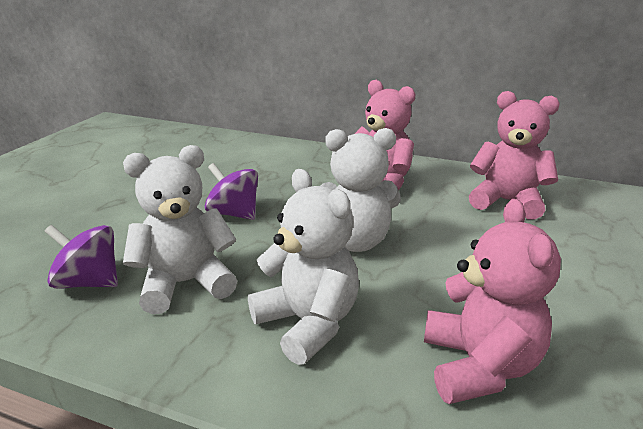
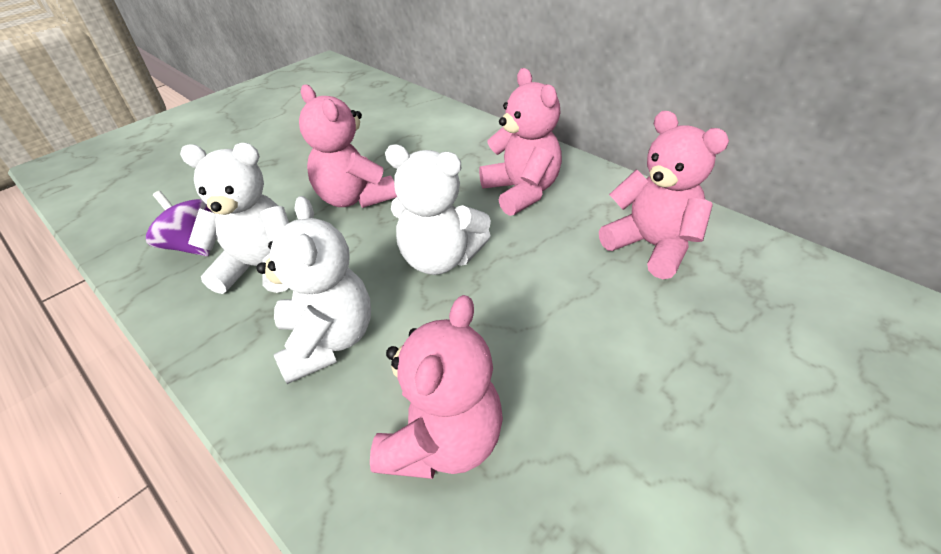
camera: 25 degrees right, 15 degrees up
(234, 214) = (355, 198): purple spinning top -> pink teddy bear

